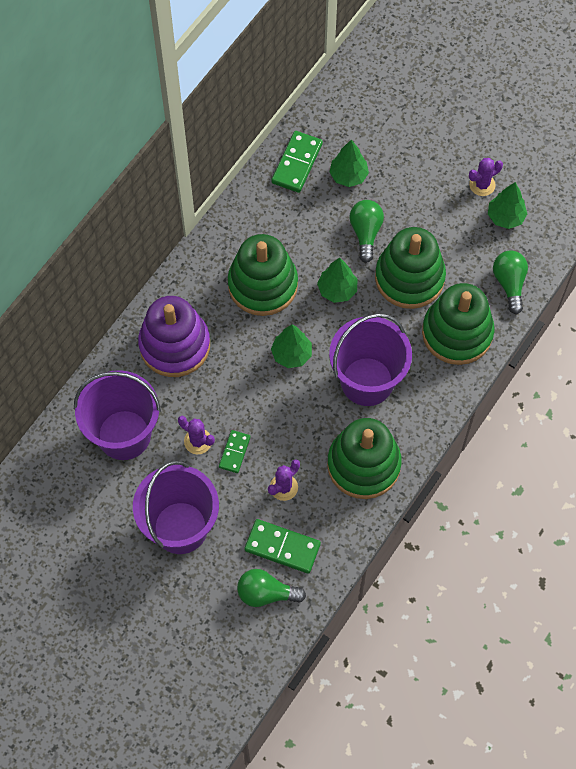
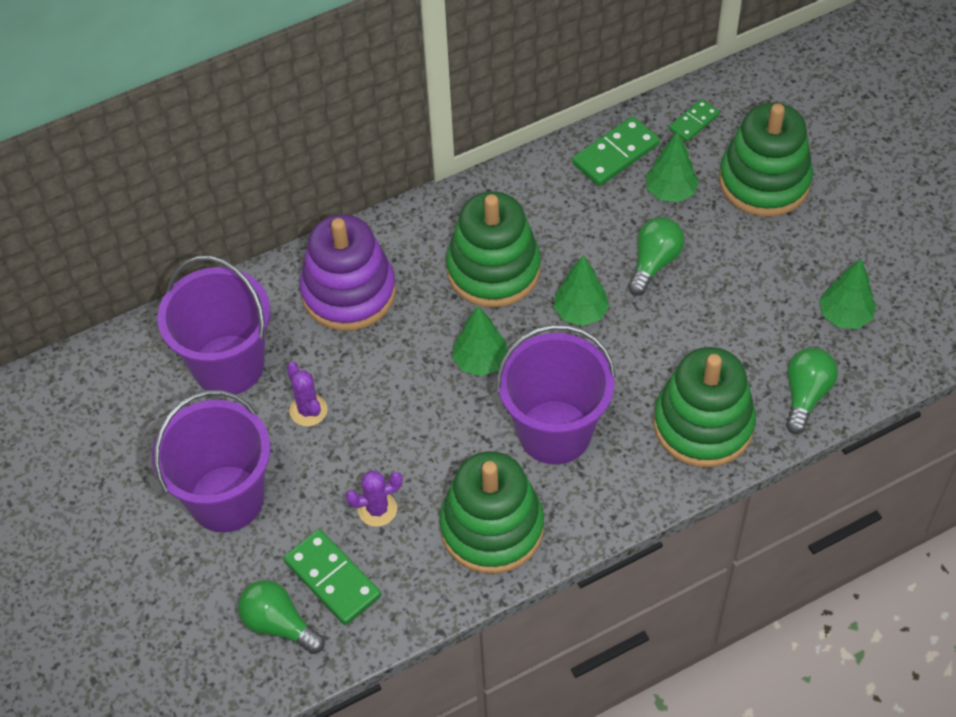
camera: 30 degrees right, 10 degrees down
(234, 452) = (343, 442): green domino -> green domino (693, 122)
(409, 278) = (679, 335): green stacking toy -> green stacking toy (764, 181)
(482, 185) = (835, 267): purple cactus -> none

